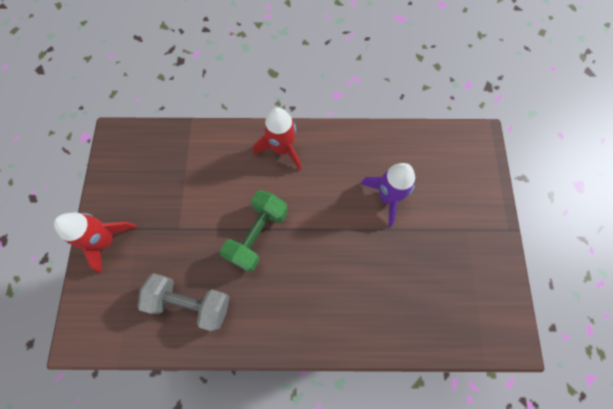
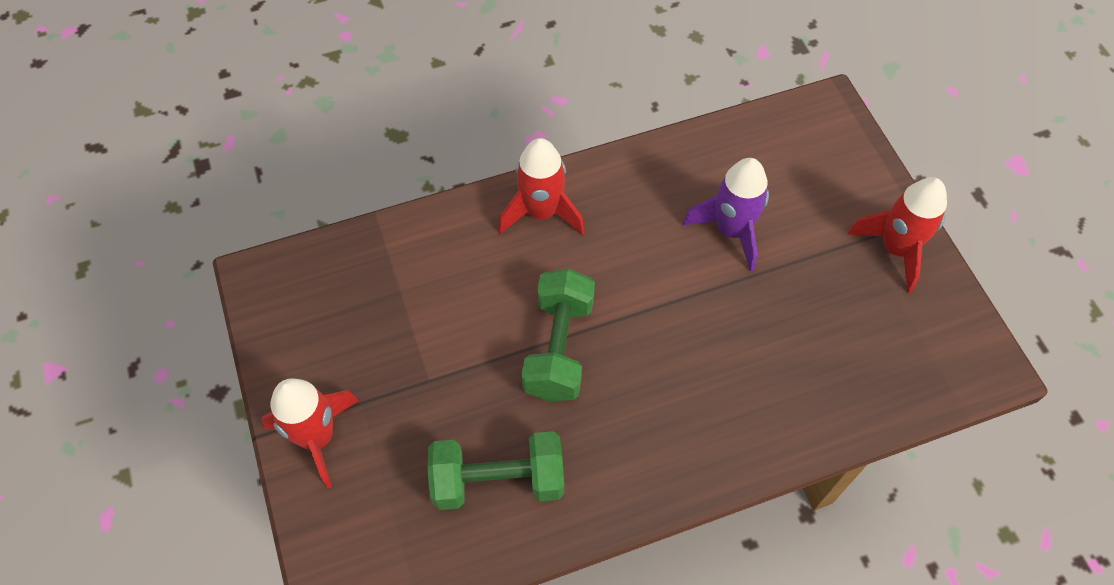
camera: 20 degrees left, 10 degrees down
(191, 303) = (498, 480): grey dumbbell -> green dumbbell
(484, 243) = (895, 249): none -> red rocket

